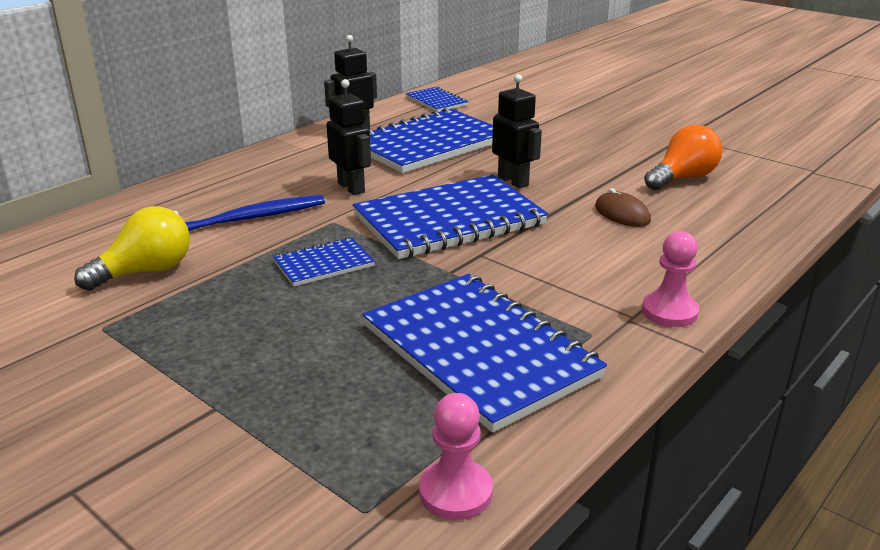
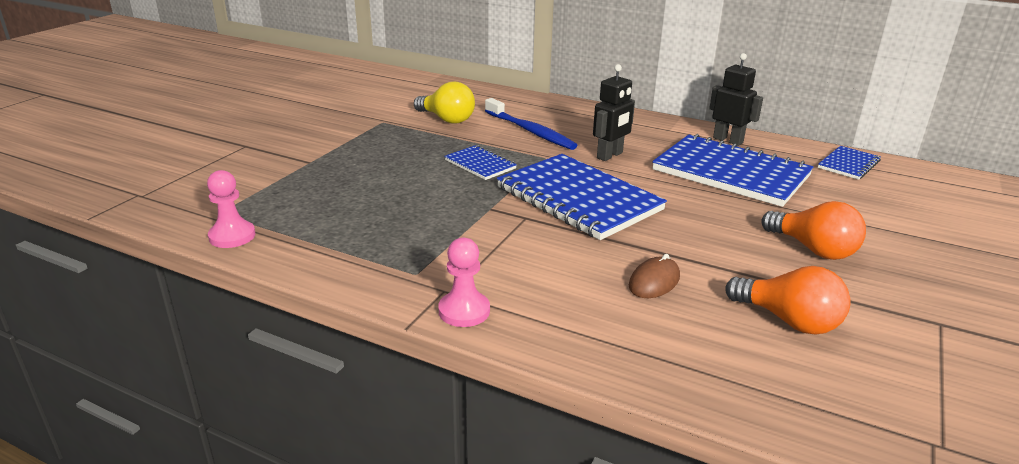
camera: 75 degrees right, 0 degrees up
(479, 351) = (381, 230): blue notebook -> none
(513, 181) = (684, 219): black robot -> none
(579, 147) = (813, 249): none -> orange light bulb

